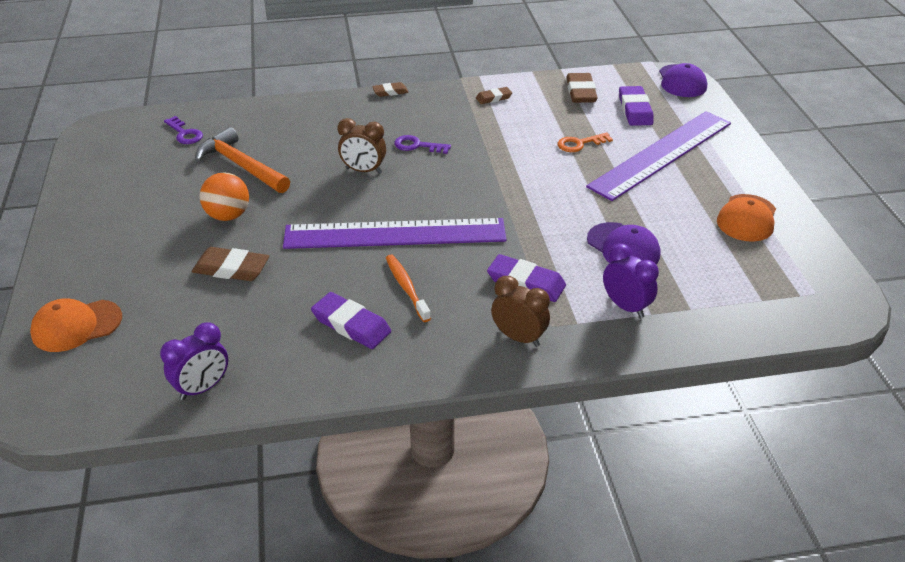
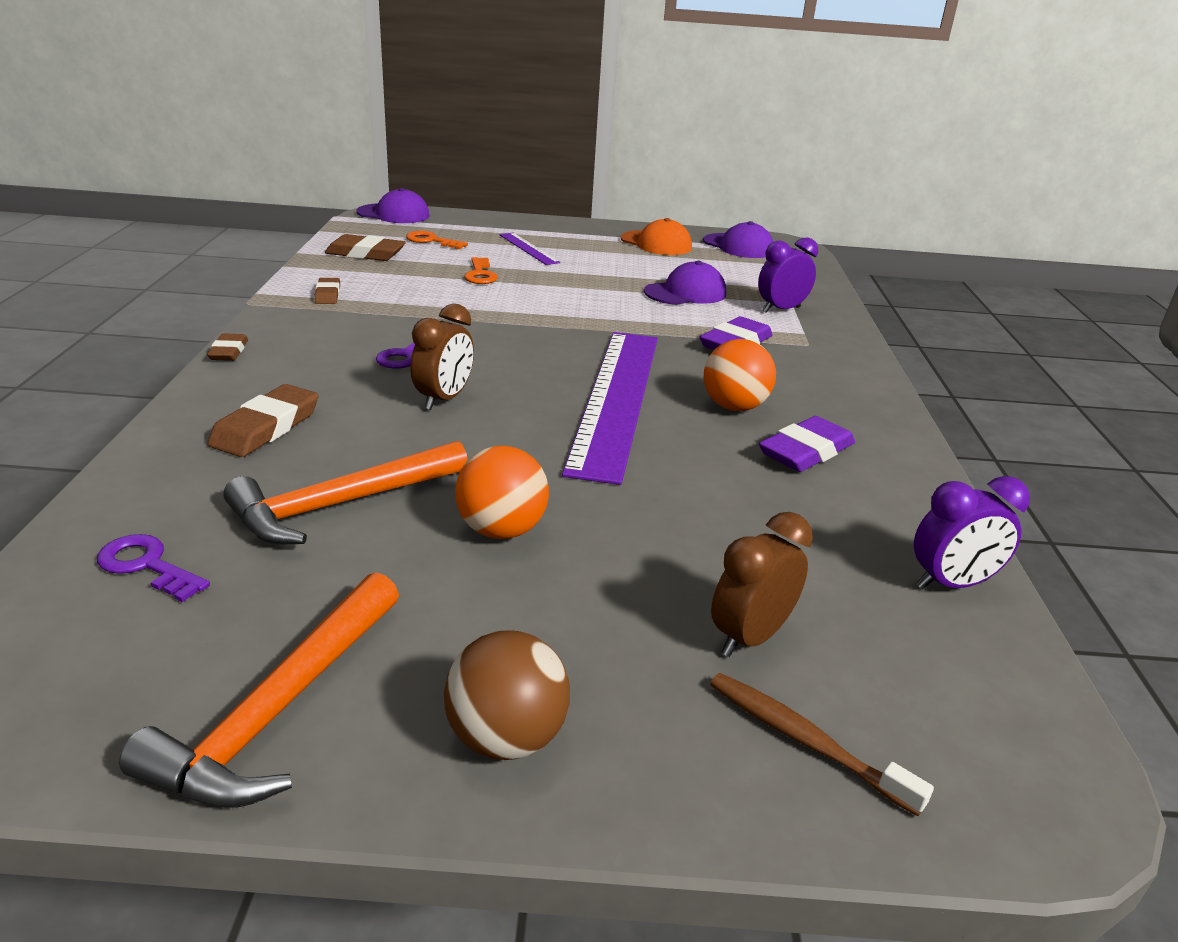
camera: 80 degrees left, 10 degrees down
(76, 326) = (805, 741): orange cap -> brown toothbrush
(83, 242) = (506, 737): none -> brown ball
(100, 187) = (279, 709): none -> orange hammer
(185, 133) = (147, 565): purple key -> purple key turned 120 degrees counterclockwise
(203, 388) = (951, 584): purple clock -> purple clock turned 105 degrees clockwise
(231, 268) = (660, 537): brown eraser -> brown eraser (266, 427)
(406, 287) = (734, 407): orange toothbrush -> orange ball
(518, 337) = (828, 362): brown clock -> brown clock (750, 637)
(635, 110) = (431, 241): purple eraser -> orange key
(661, 154) = (528, 248): purple ruler -> purple ruler, size x0.45
(794, 271) = (738, 246): none -> purple cap

